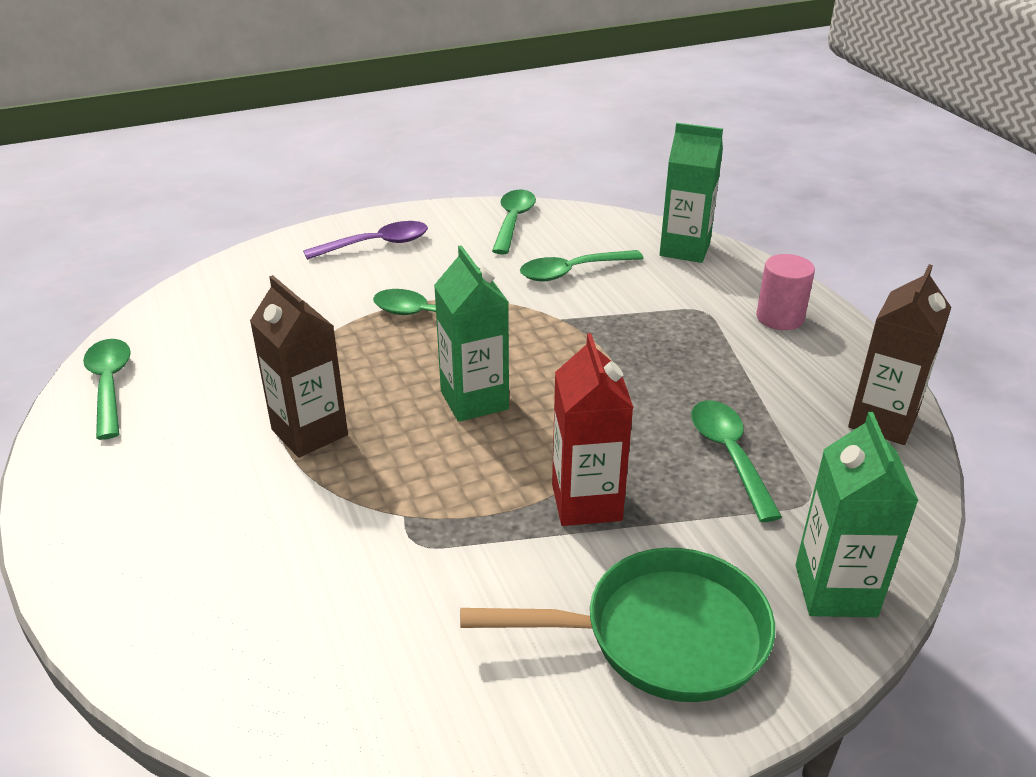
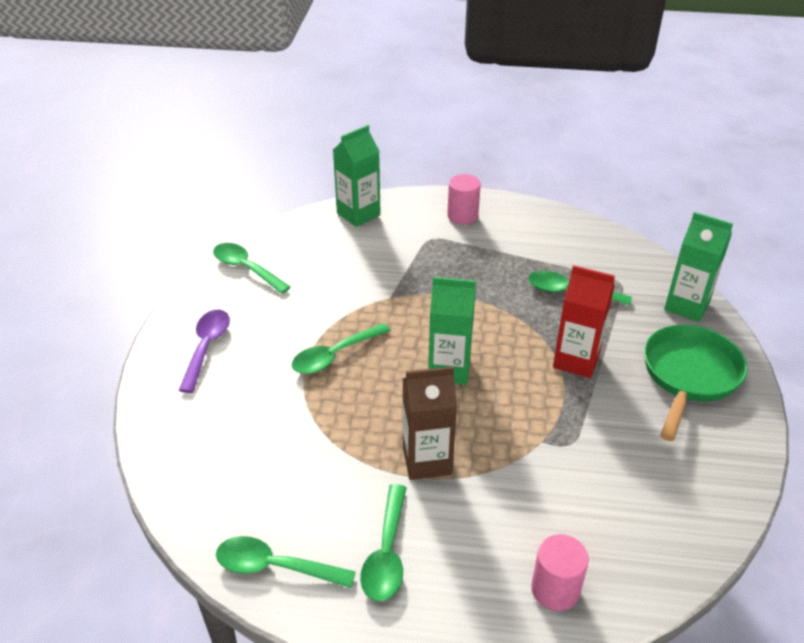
camera: 60 degrees left, 5 degrees up
(156, 600) = (555, 589): none -> pink cylinder
(572, 272) = (339, 270): green spoon -> green spoon (386, 553)
(882, 421) = (577, 229): brown carton -> none

